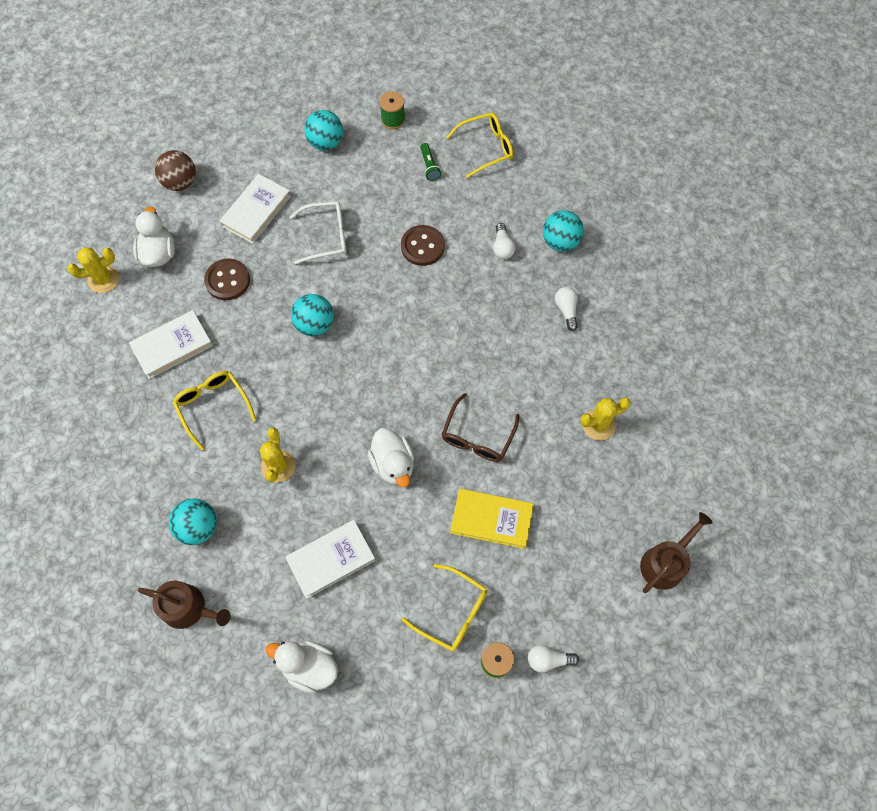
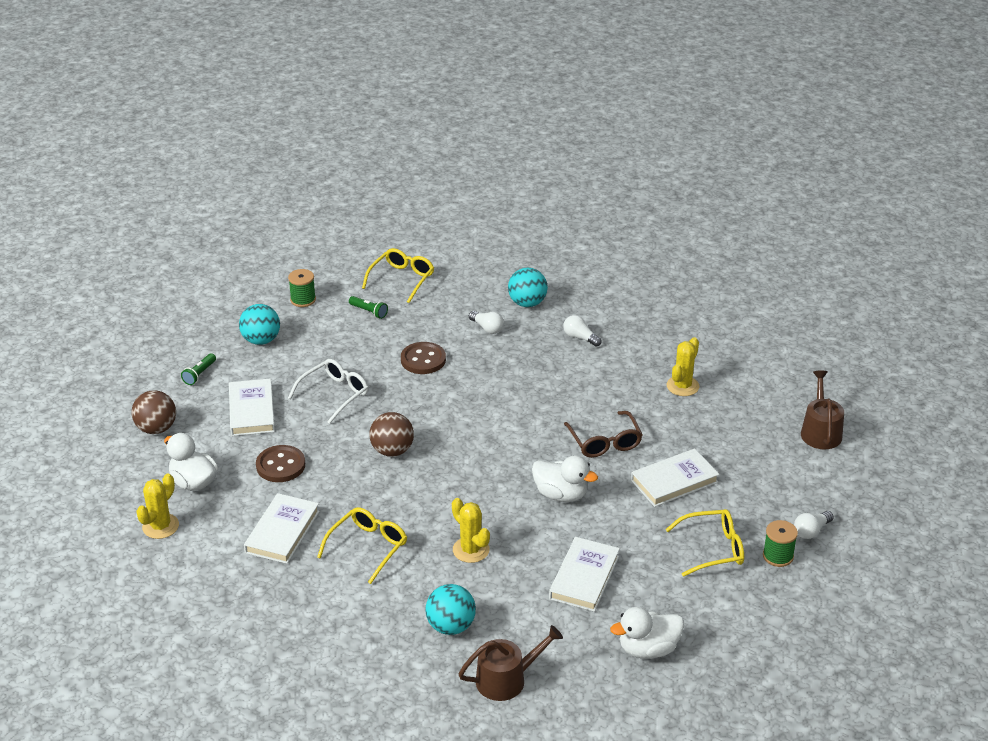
camera: 40 degrees left, 30 degrees down
(213, 406) = (368, 547): yellow glasses -> yellow glasses turned 105 degrees clockwise
(254, 148) = (199, 374): none -> green flashlight
(315, 324) = (392, 451): turquoise ball -> brown ball
(491, 519) = (674, 481): yellow book -> white book

